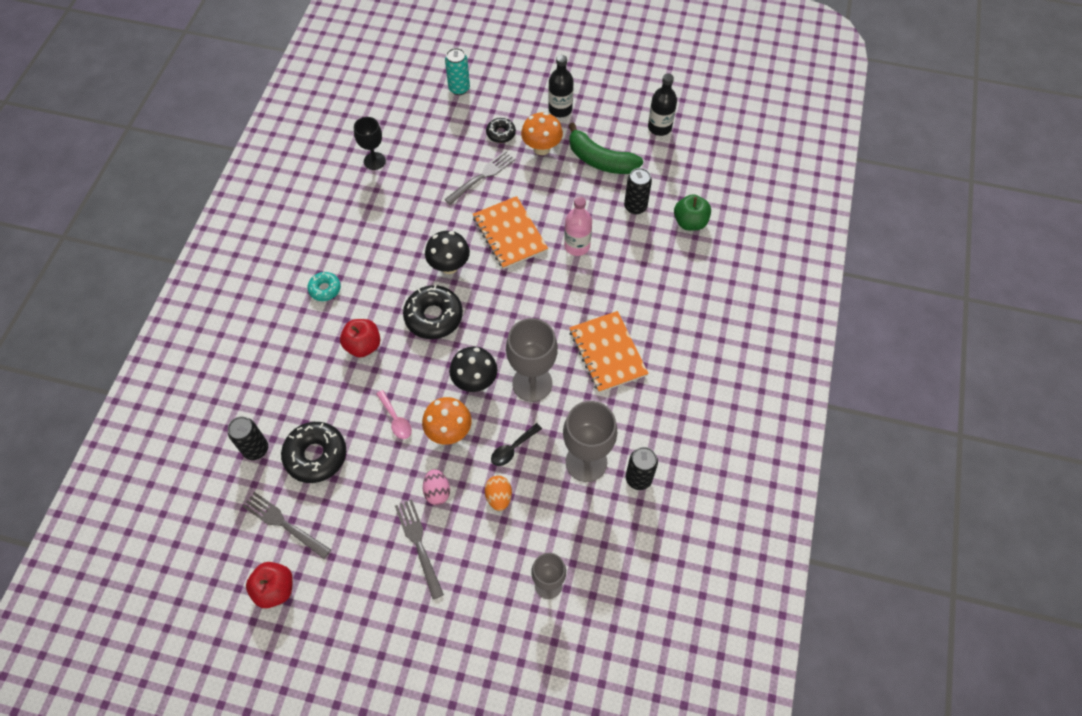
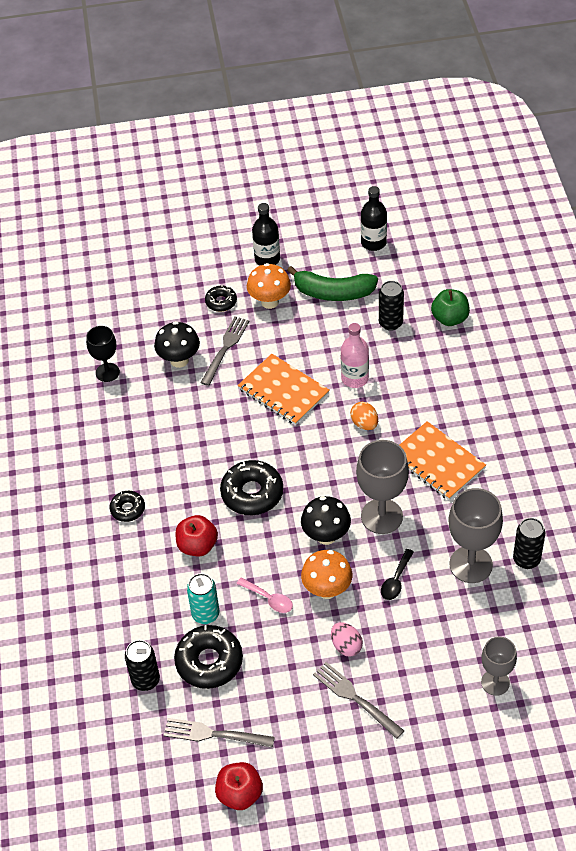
camera: 20 degrees left, 10 degrees down
(325, 289) = (128, 509): turquoise donut -> black donut
(449, 266) = (240, 442): black mushroom -> black mushroom (179, 360)
(459, 88) = (154, 274): turquoise can -> turquoise can (205, 614)
(499, 497) = (407, 627): orange egg -> orange egg (364, 424)

